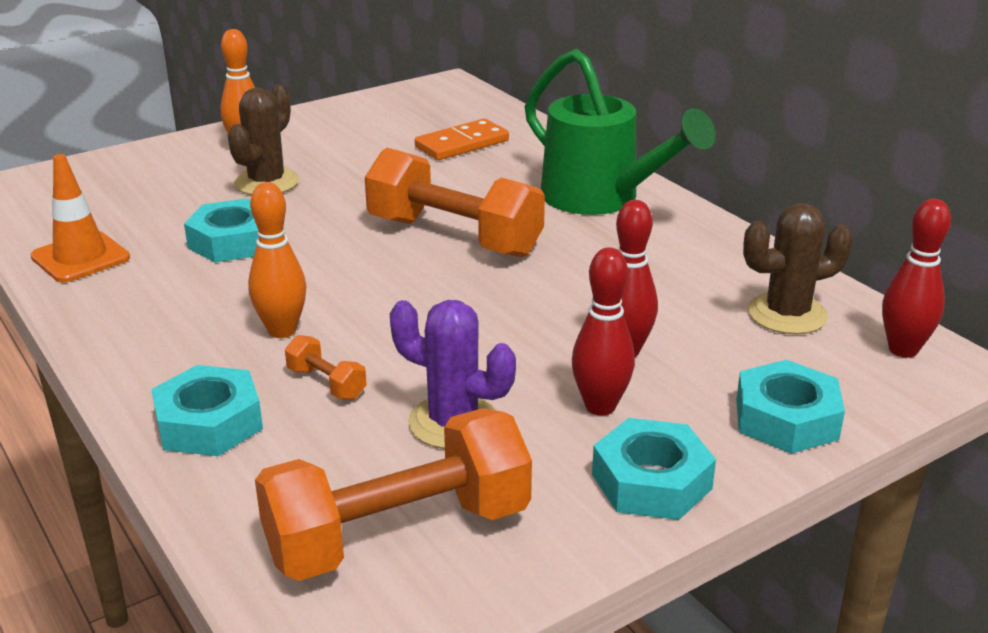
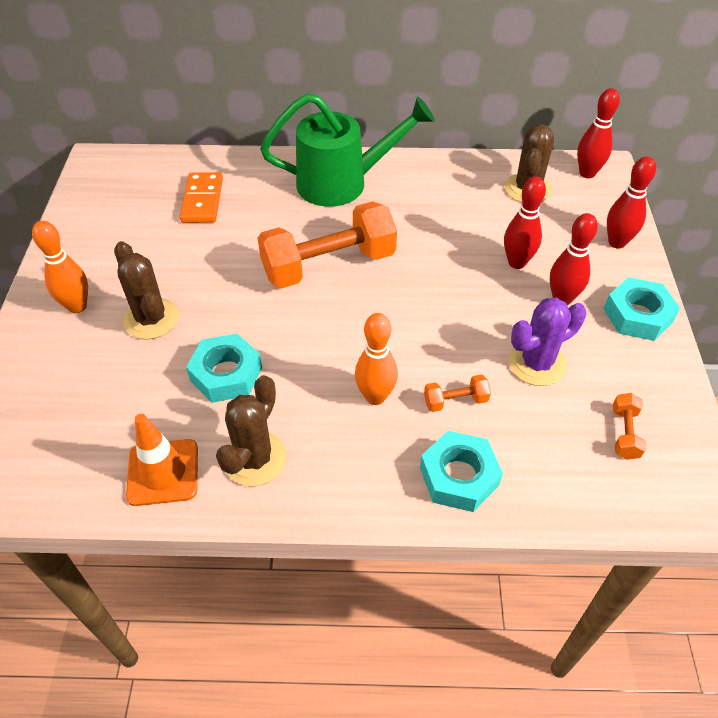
camera: 55 degrees left, 20 degrees up
(134, 294) = (254, 458): none -> brown cactus
(398, 534) = (624, 433): orange dumbbell -> orange dumbbell, size x0.41
(786, 419) = (617, 242): turquoise nut -> red bowling pin

